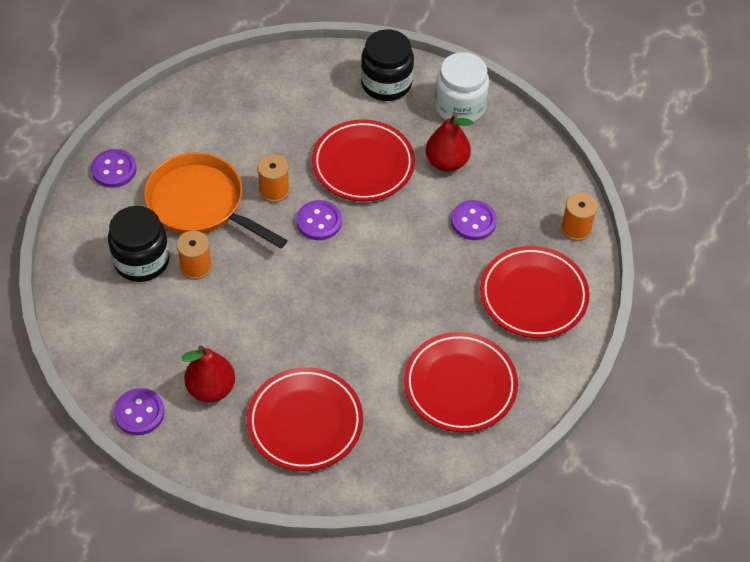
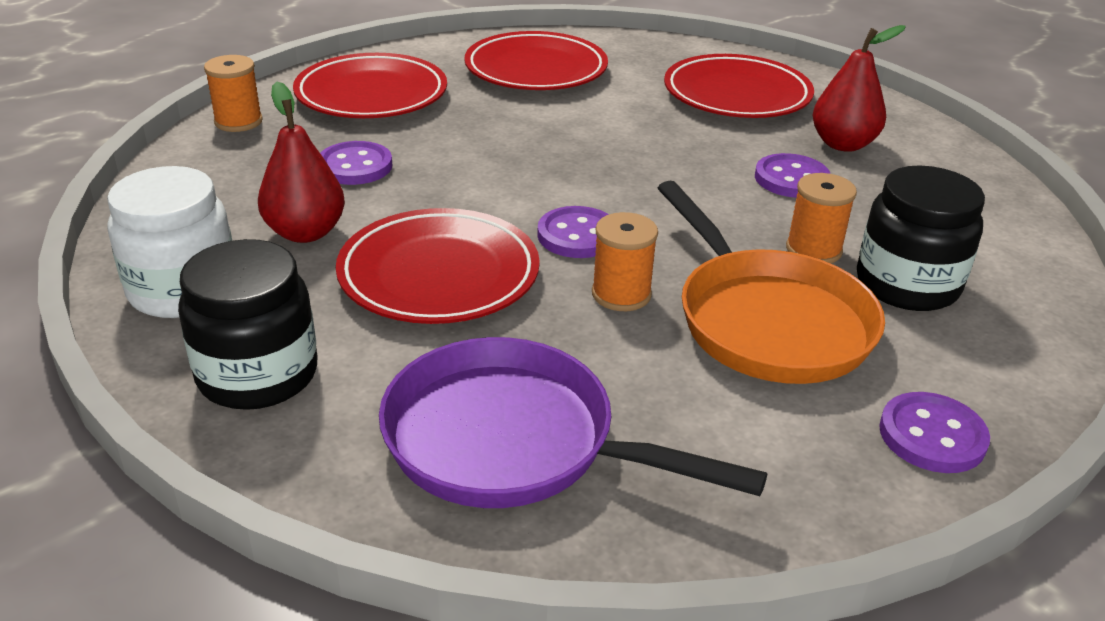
camera: 150 degrees left, 20 degrees down
(139, 413) = (950, 153): purple button -> purple button (791, 179)
(270, 98) = (513, 441): none -> purple pan

